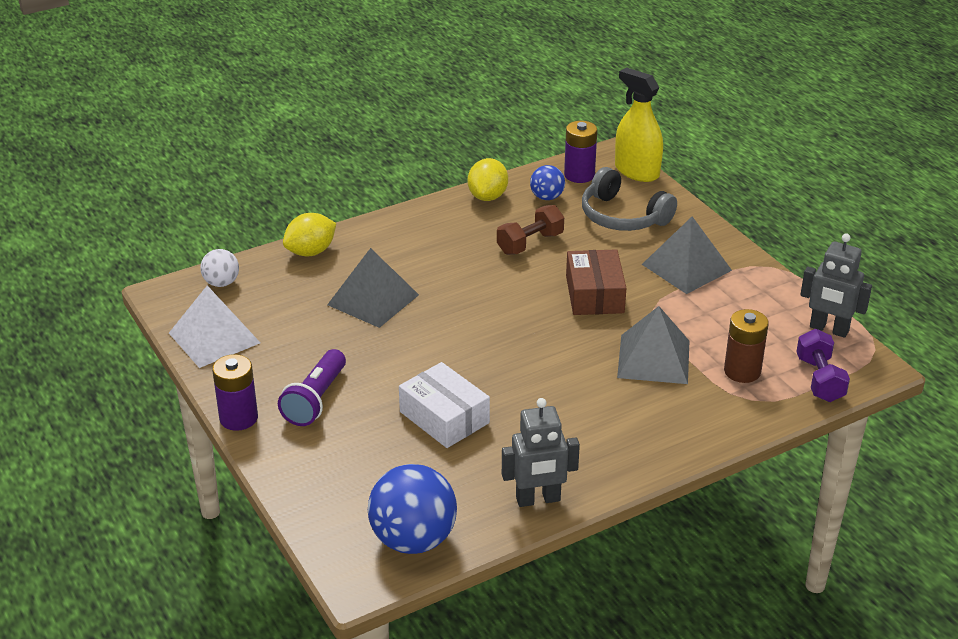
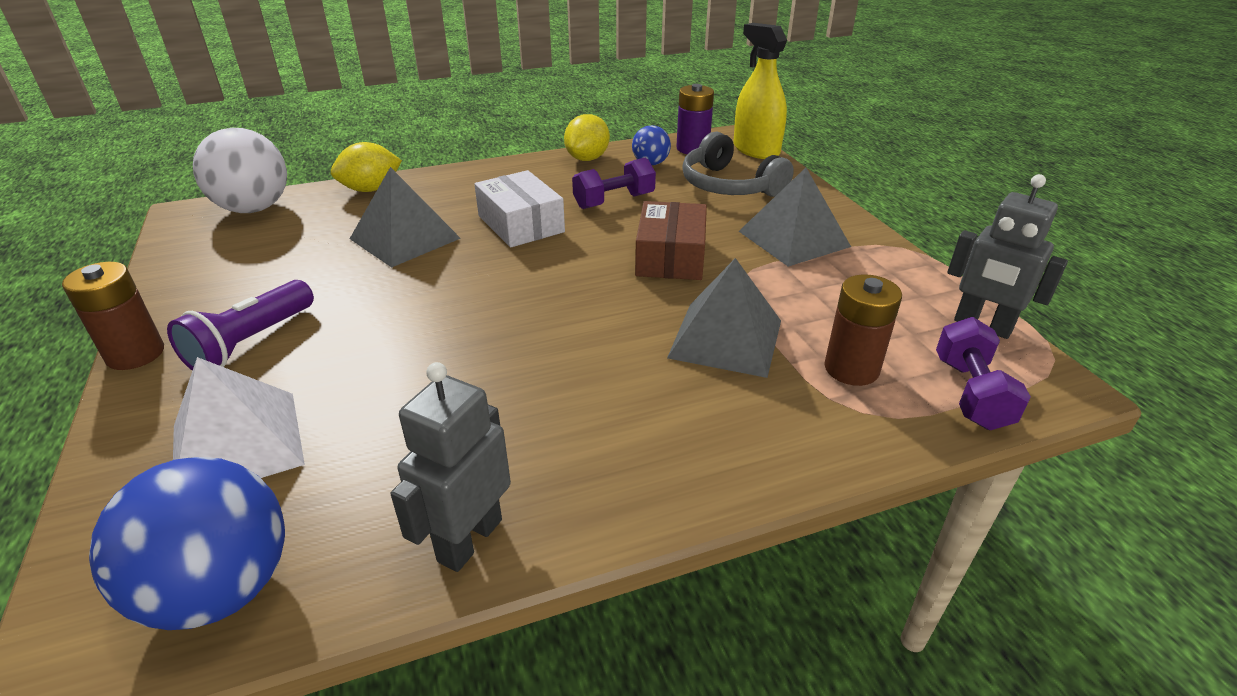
camera: 10 degrees right, 0 degrees up
(214, 337) = (196, 259): white pyramid -> white pyramid (237, 444)
(221, 283) = (254, 208): white ball -> white ball, size x1.88
(238, 418) = (135, 354): purple battery -> brown battery
(444, 417) = (401, 385): white box -> white box (521, 224)
(530, 243) = (614, 201): brown dumbbell -> purple dumbbell
(538, 499) = (469, 540): grey robot -> grey robot turned 120 degrees clockwise

